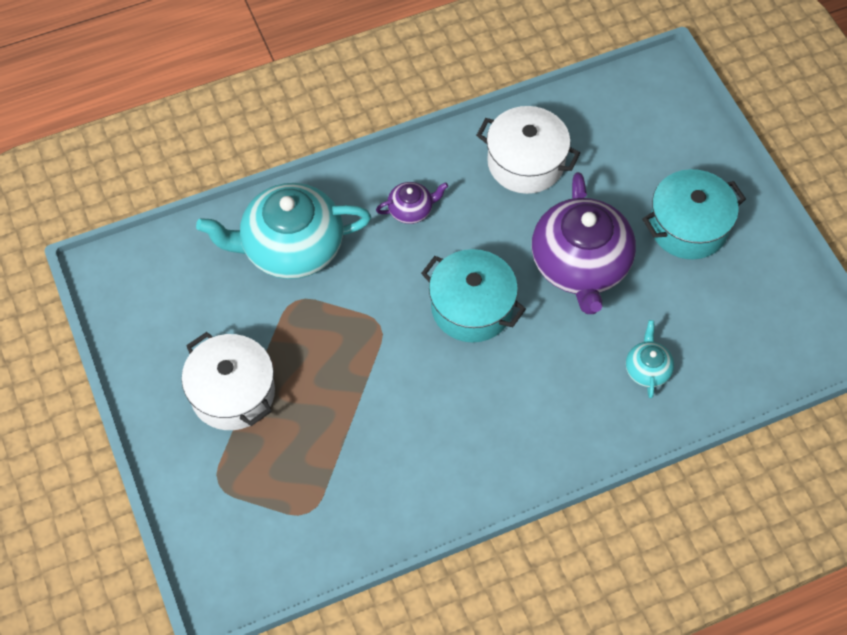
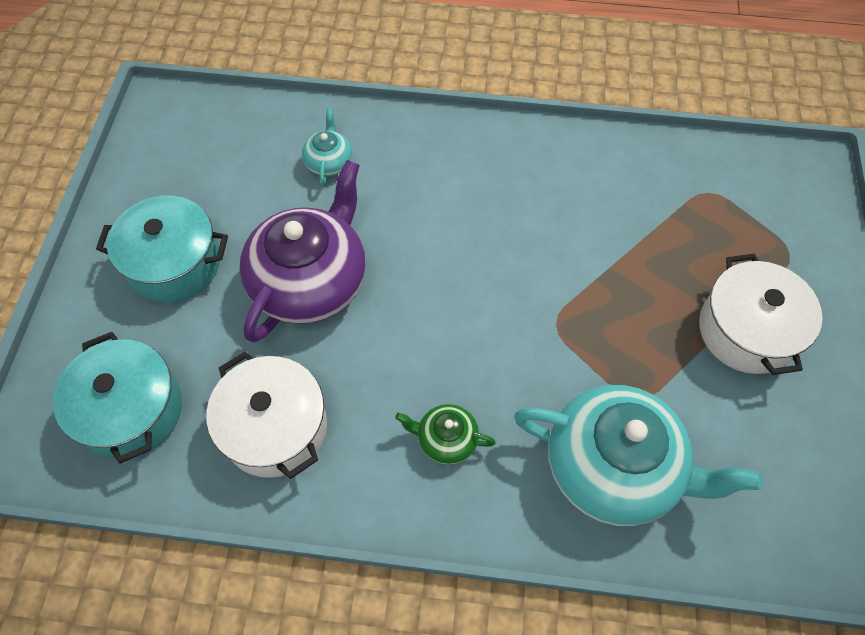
camera: 150 degrees left, 0 degrees up
(411, 209) = (446, 439): purple teapot -> green teapot
(472, 307) = (450, 294): turquoise pot -> turquoise pot (131, 411)
(647, 369) = (329, 162): turquoise teapot -> turquoise teapot turned 150 degrees clockwise

